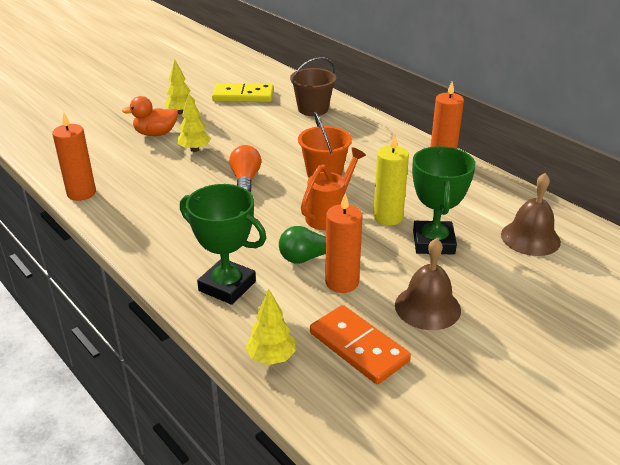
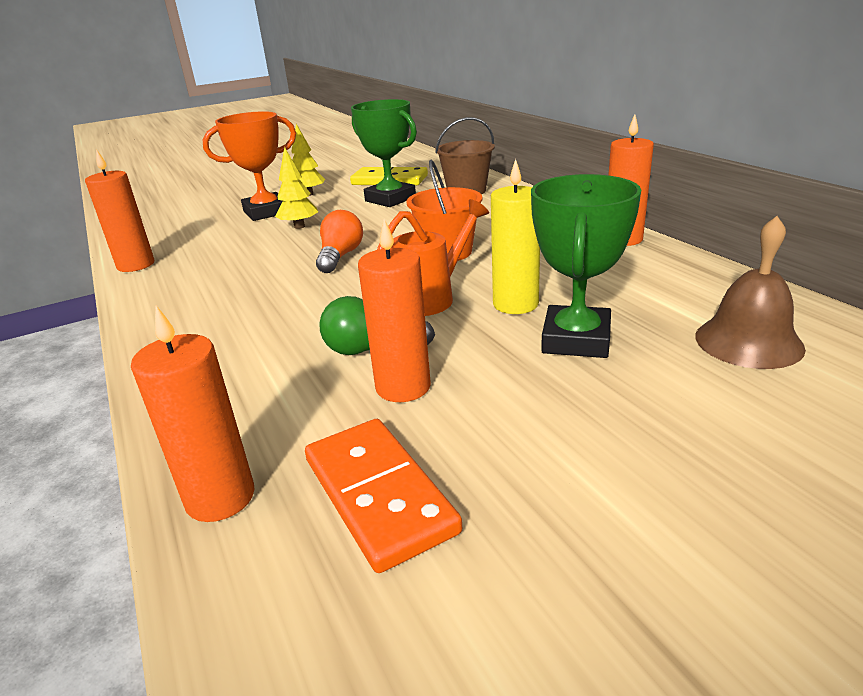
camera: 15 degrees right, 5 degrees down
(156, 134) = (266, 212): orange duck -> orange trophy
(227, 286) = (229, 380): green trophy -> green trophy (390, 199)
(271, 358) = (220, 497): yellow tree -> orange candle
(427, 307) = (532, 437): brown bell -> none

